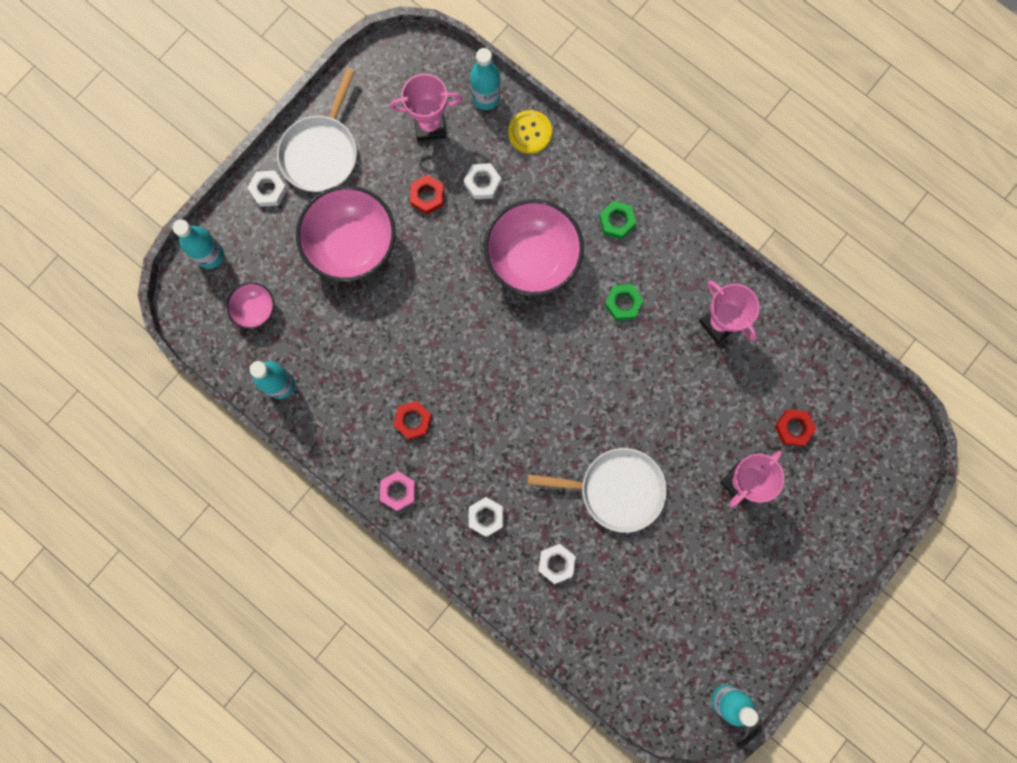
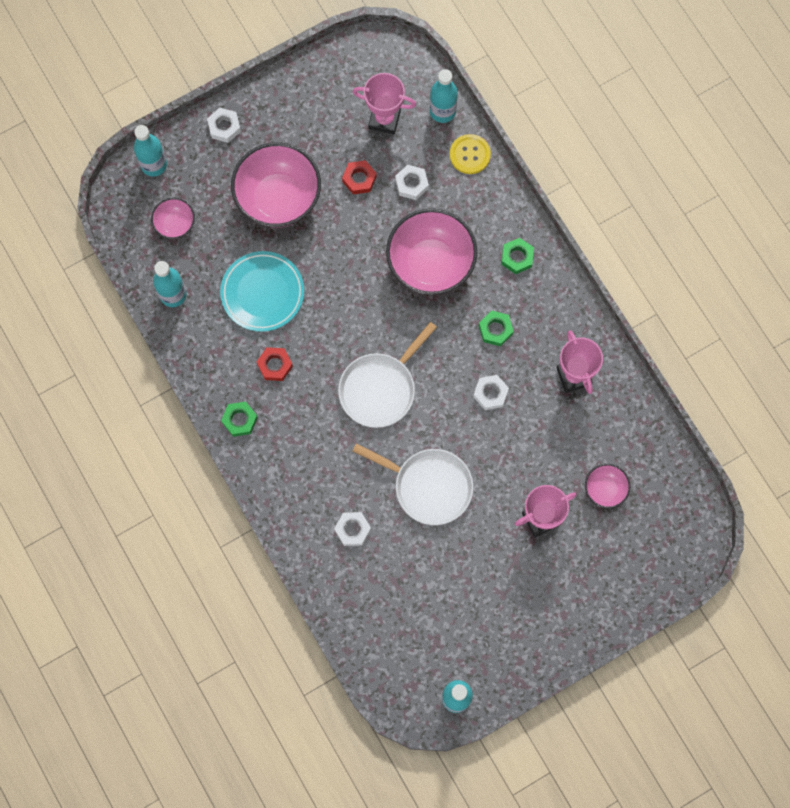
camera: 20 degrees right, 5 degrees down
(321, 152) = (281, 110): white pan -> white pan (380, 388)
(372, 349) = (262, 293): none -> turquoise plate
(398, 491) = (239, 420): pink nut -> green nut
(486, 517) = (307, 468): white nut -> white nut (490, 393)
(793, 428) = (605, 489): red nut -> pink bowl

